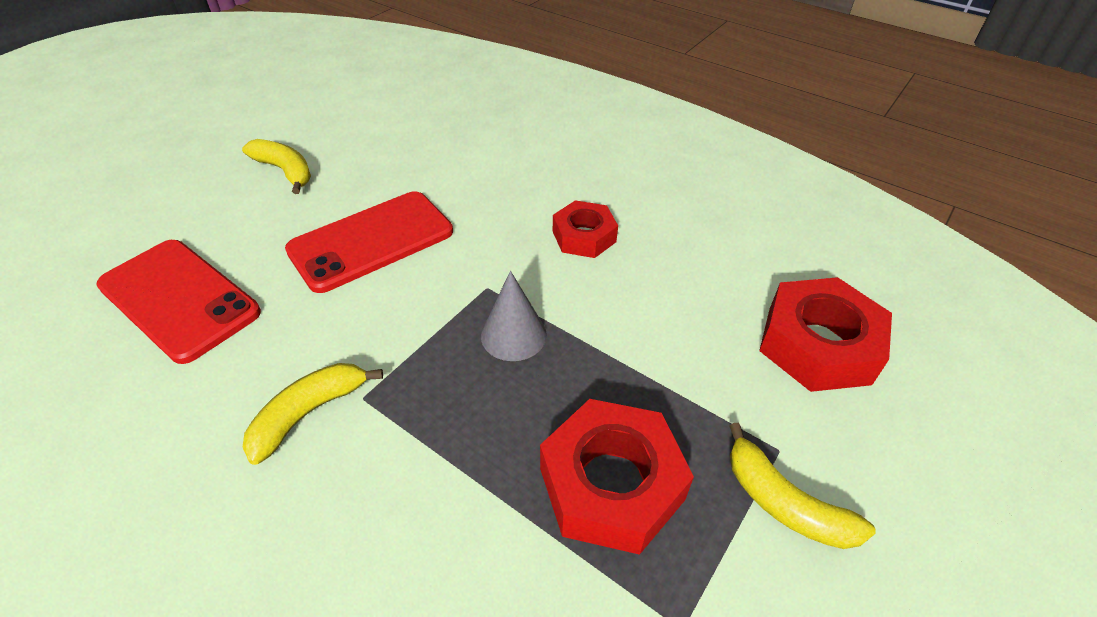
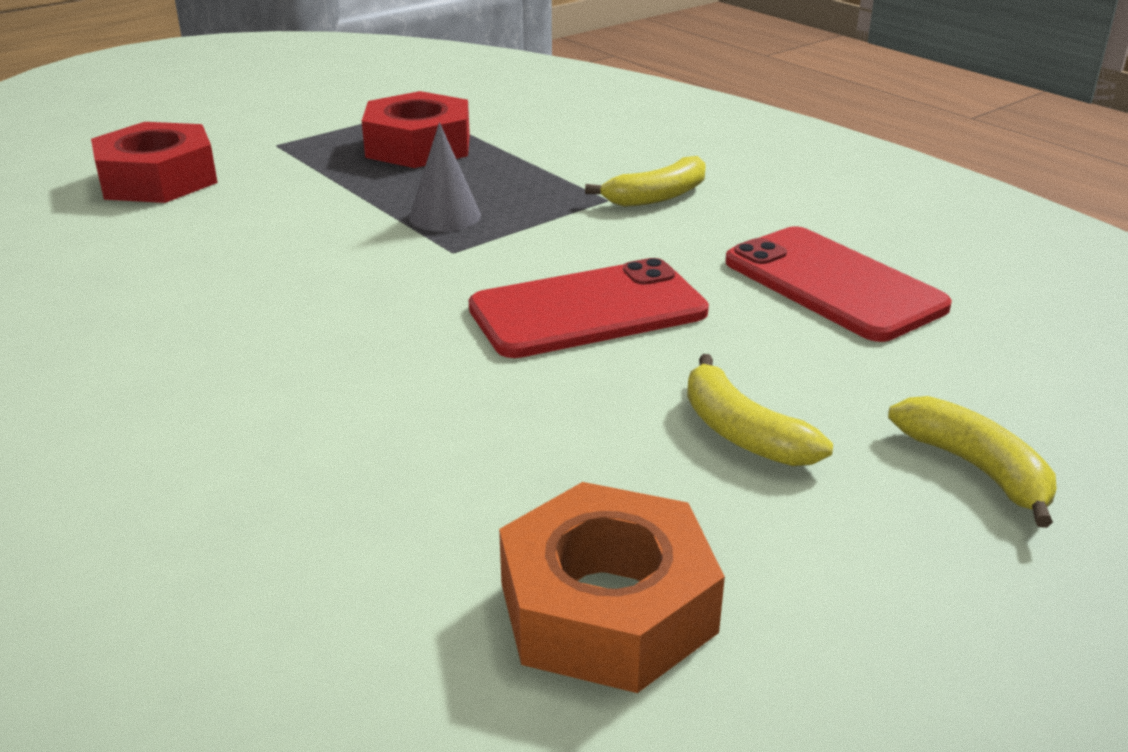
camera: 165 degrees left, 15 degrees down
(354, 100) = (607, 607): none -> orange nut
(584, 236) = (295, 280): red nut -> none
(784, 503) = (303, 129): yellow banana -> yellow banana (976, 469)

